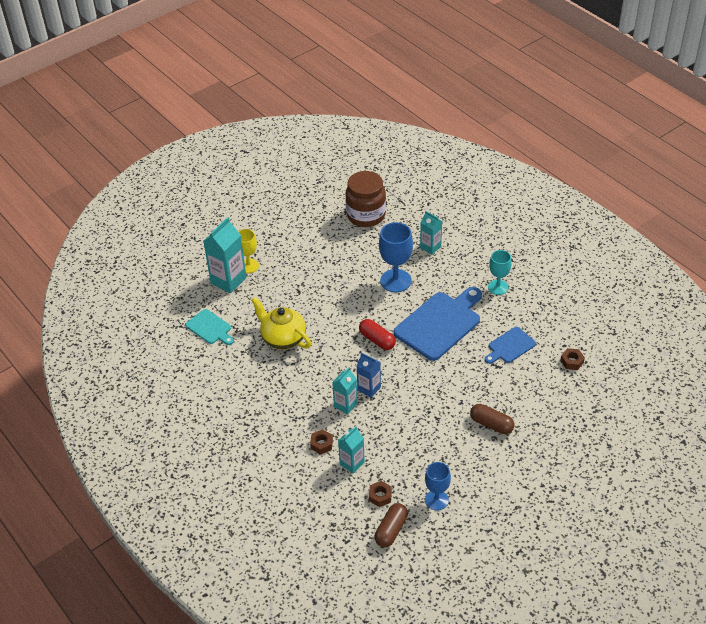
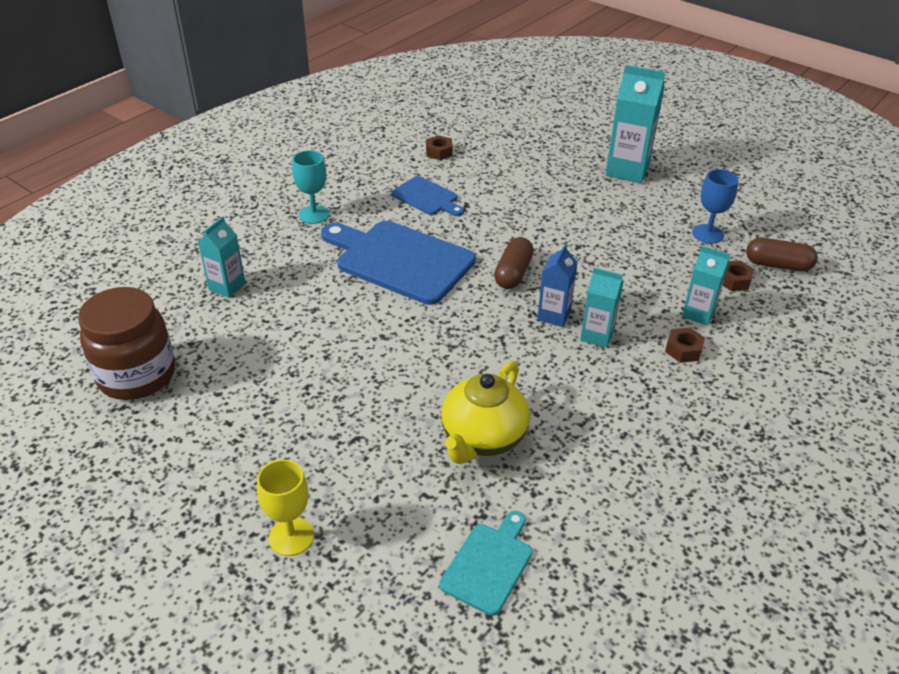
camera: 105 degrees left, 5 degrees down
(228, 280) = (341, 565): turquoise carton -> turquoise carton (627, 170)
(377, 340) = (451, 320): red capsule -> none
(395, 281) = (312, 316): blue goblet -> none
(491, 424) = (566, 202): brown capsule -> brown capsule (513, 273)

